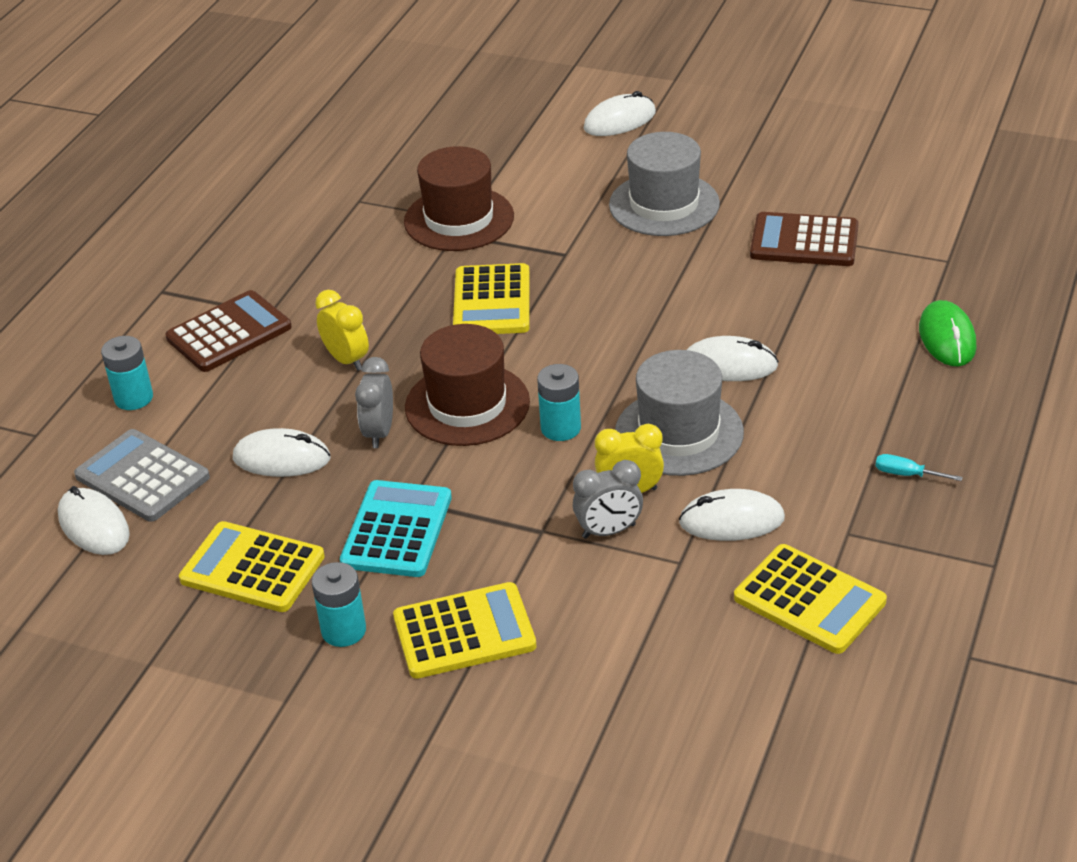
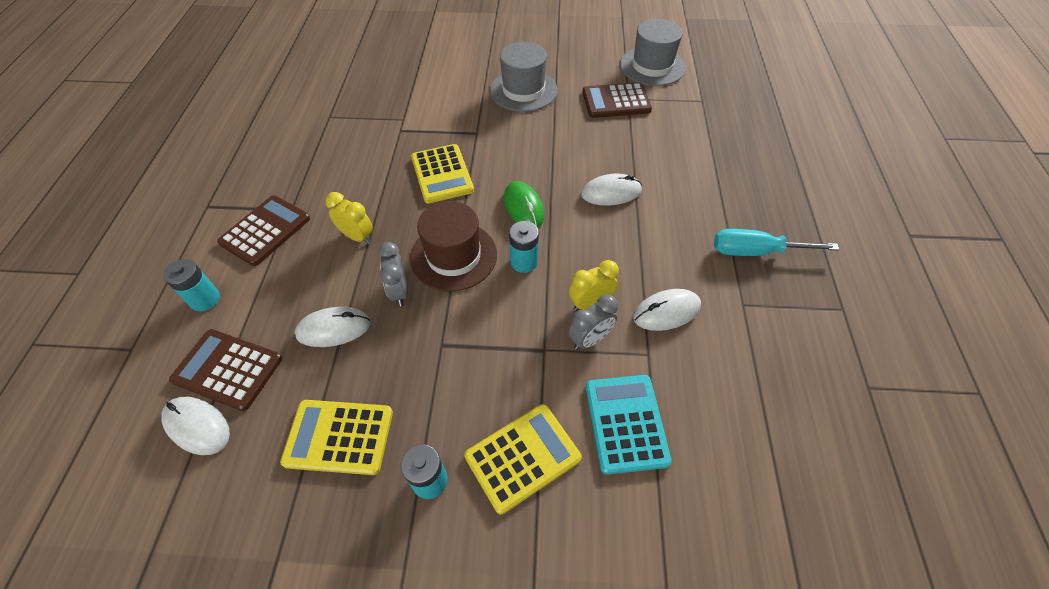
camera: 20 degrees left, 15 degrees up
(142, 477) = (228, 369): grey calculator -> brown calculator
(397, 530) = (440, 373): turquoise calculator -> turquoise calculator (626, 423)
(459, 219) = (399, 119): brown hat -> none
(619, 121) = (475, 41): white mouse -> none
(679, 433) = (602, 249): grey hat -> grey hat (652, 66)
(809, 600) = (746, 366): yellow calculator -> none
(907, 474) = (755, 251): turquoise screwdriver -> turquoise screwdriver, size x2.12
(947, 338) = (728, 151): green mouse -> green mouse (523, 207)

